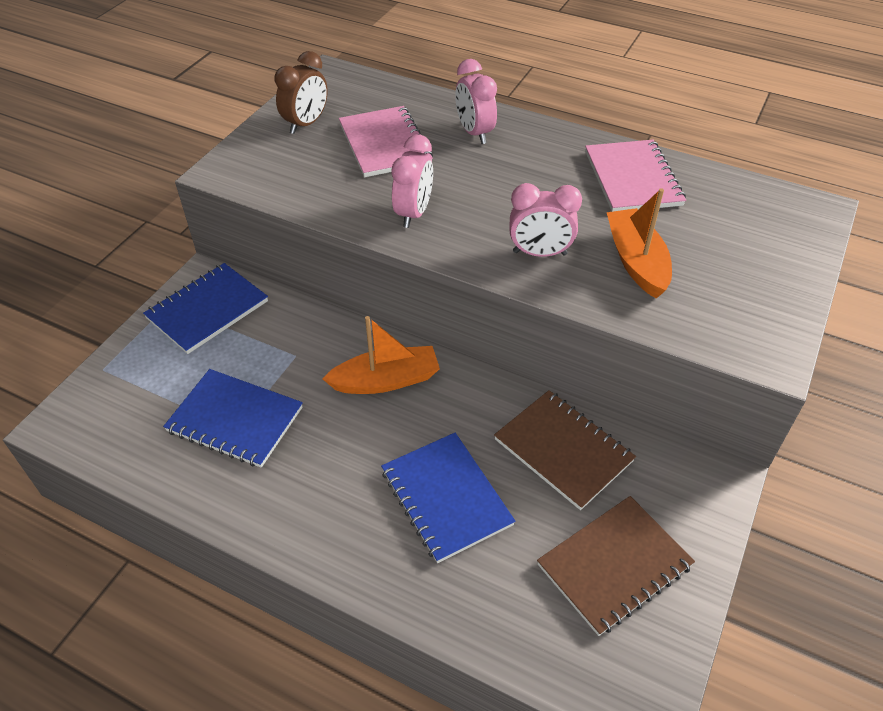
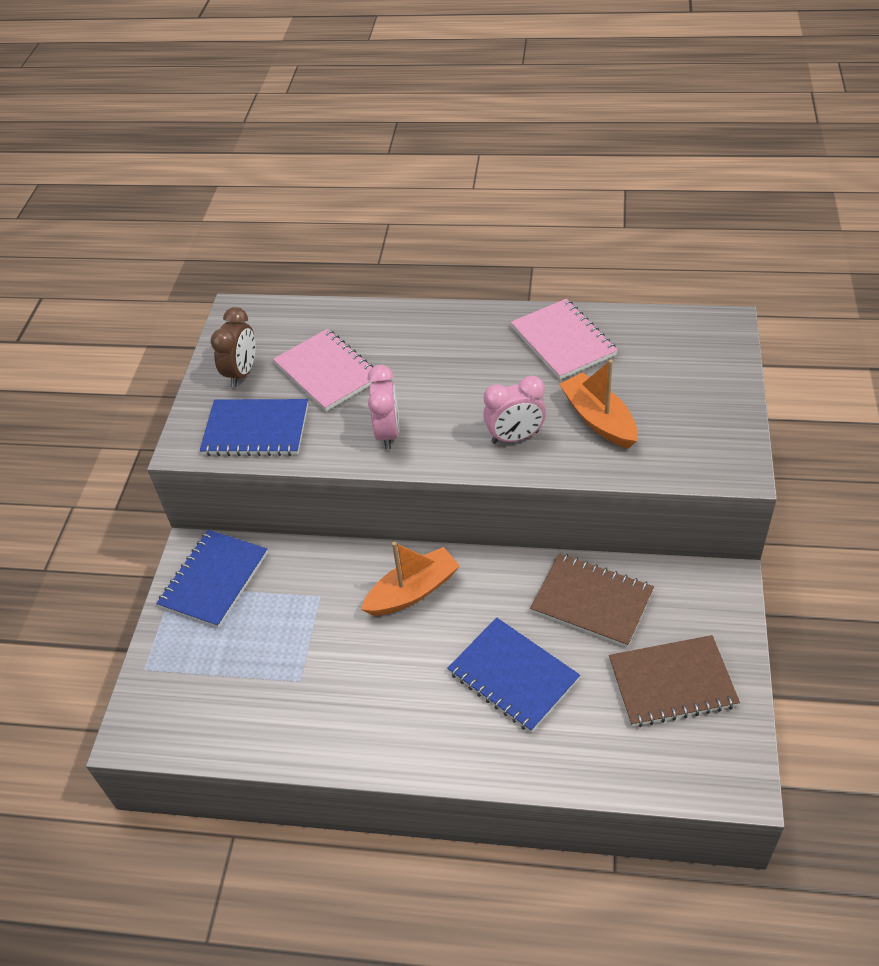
camera: 15 degrees left, 0 degrees up
(235, 419) = (295, 672): blue notebook -> blue notebook (256, 430)
(474, 133) = (404, 336): pink clock -> none
(614, 565) = (672, 682): brown notebook -> brown notebook turned 45 degrees clockwise

